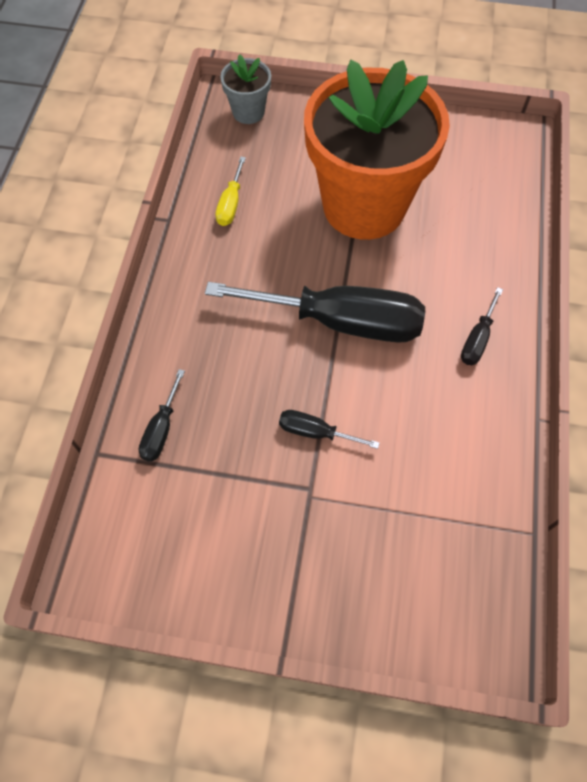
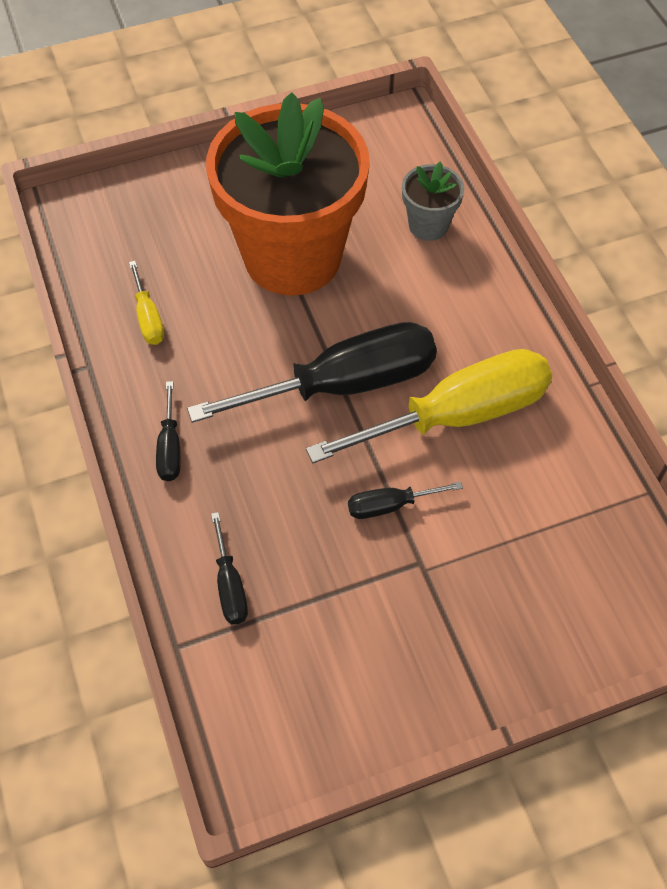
camera: 30 degrees left, 5 degrees down
(248, 112) = (102, 211): grey flower pot -> grey flower pot (428, 225)
(413, 389) = (457, 415): none -> yellow screwdriver
(477, 339) = (487, 337): black screwdriver -> black screwdriver (170, 447)

